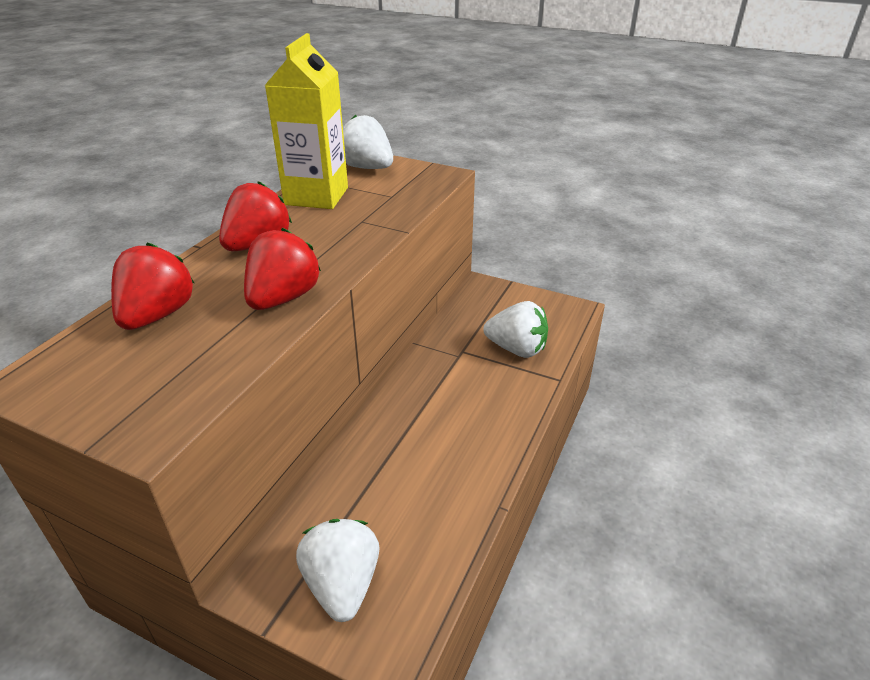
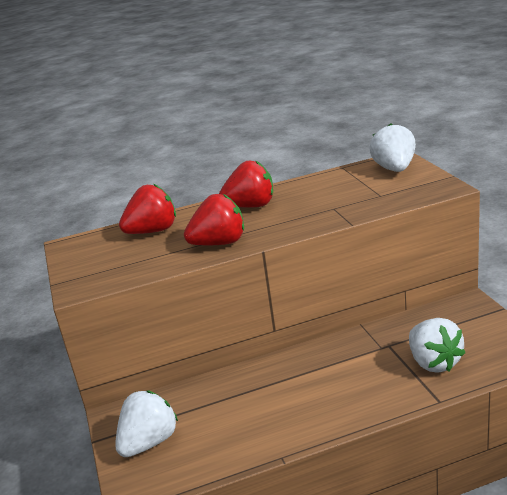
camera: 50 degrees right, 10 degrees down
(316, 196) = (329, 182): yellow carton -> none

